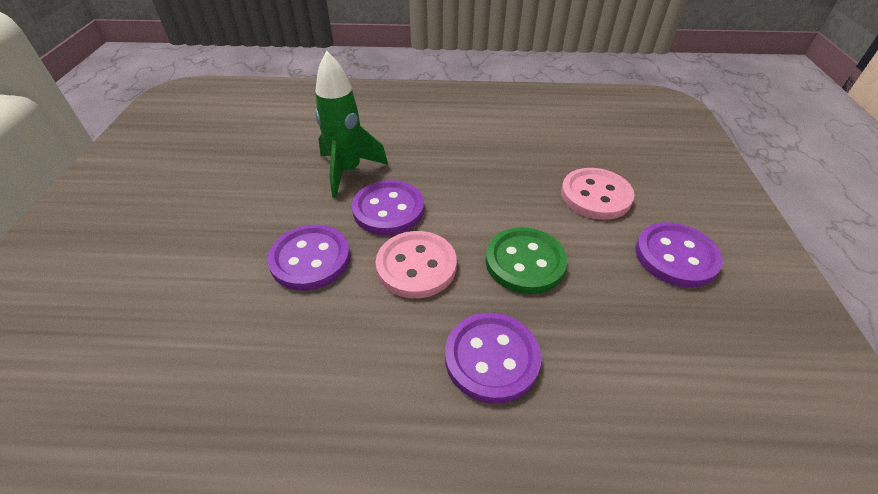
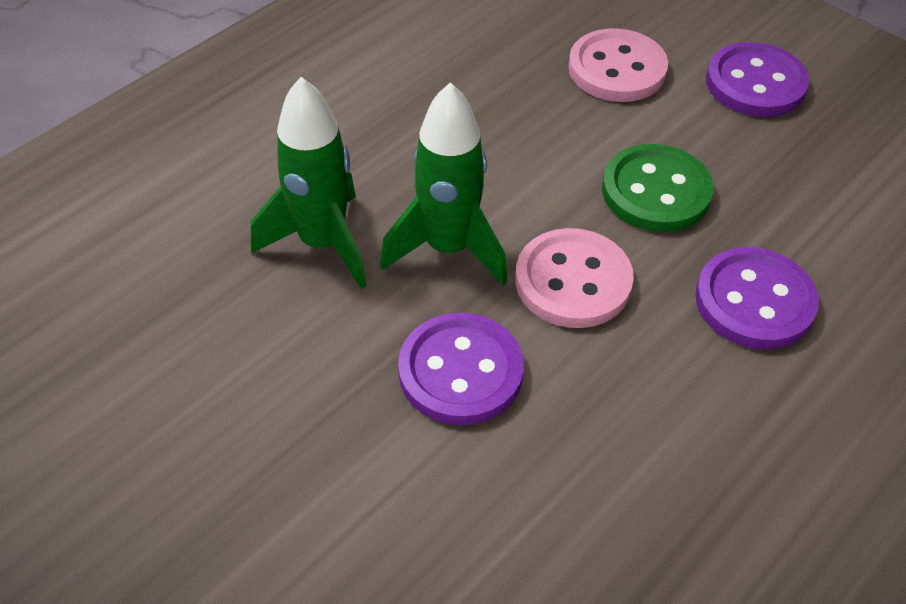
camera: 50 degrees left, 5 degrees up
(388, 209) = (448, 248): purple button -> green rocket

